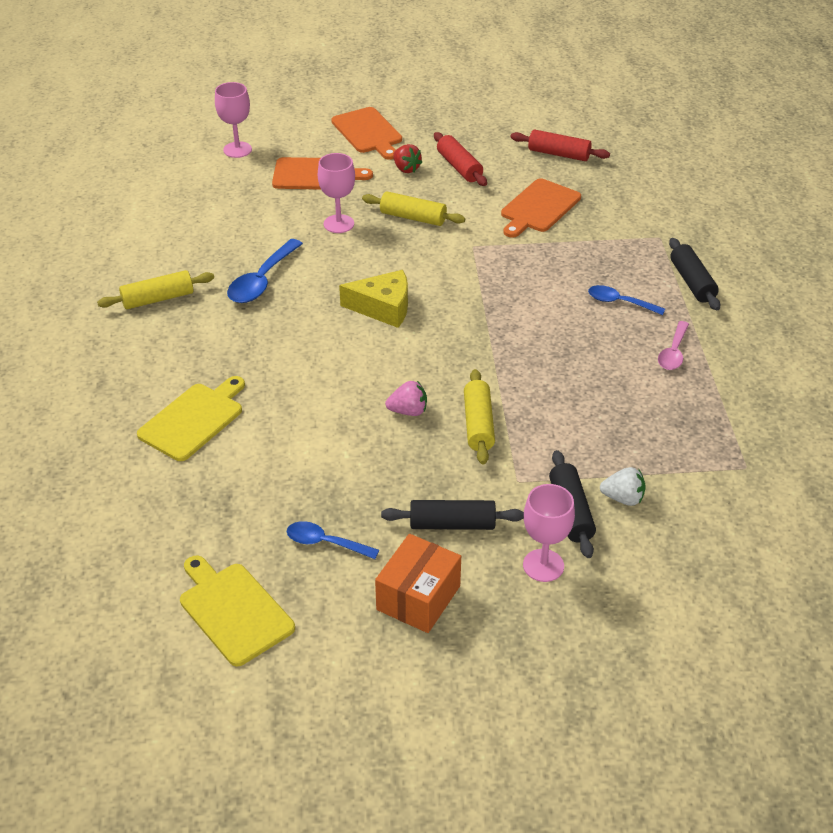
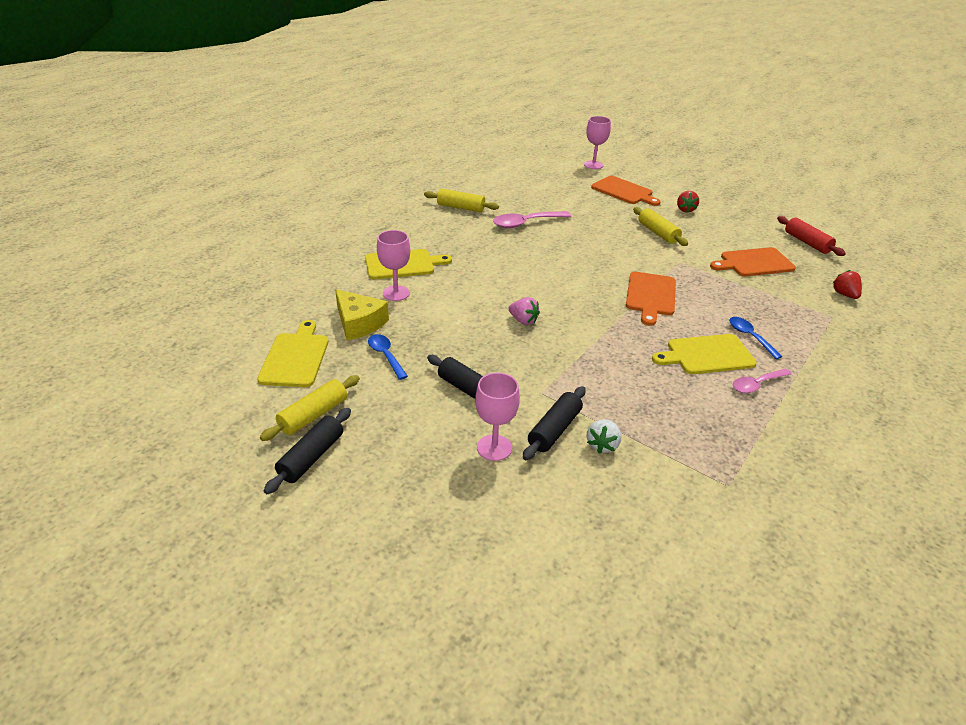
camera: 40 degrees right, 5 degrees down
(262, 280) = (526, 223): blue spoon -> pink spoon
(338, 224) = (606, 217): pink goblet -> pink goblet (396, 293)
(368, 132) = (683, 185): orange cutting board -> orange cutting board (650, 296)
(383, 308) = (579, 266): yellow cheese -> yellow cheese (359, 323)
(418, 598) = (395, 414): orange box -> none
(459, 167) = (723, 222): red rolling pin -> none
(478, 424) = (558, 350): yellow rolling pin -> yellow rolling pin (313, 415)
(606, 346) = (707, 355): none -> yellow cutting board
(623, 498) = (602, 445): white strawberry -> white strawberry turned 60 degrees clockwise
(646, 204) = (844, 294): none -> red strawberry
(692, 282) = (827, 353): black rolling pin -> black rolling pin (312, 457)

